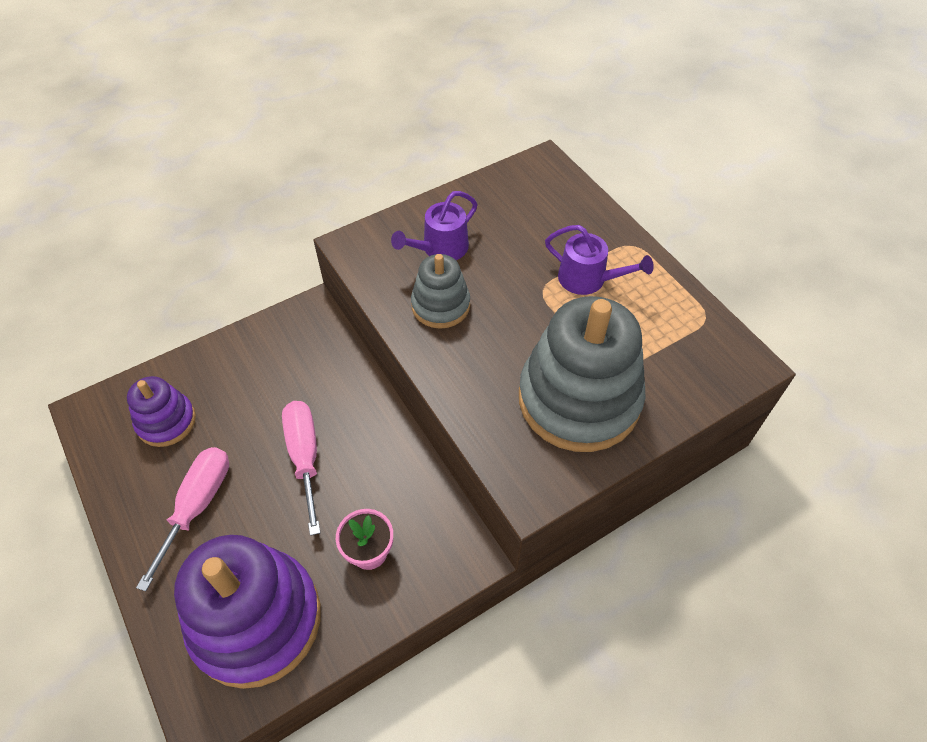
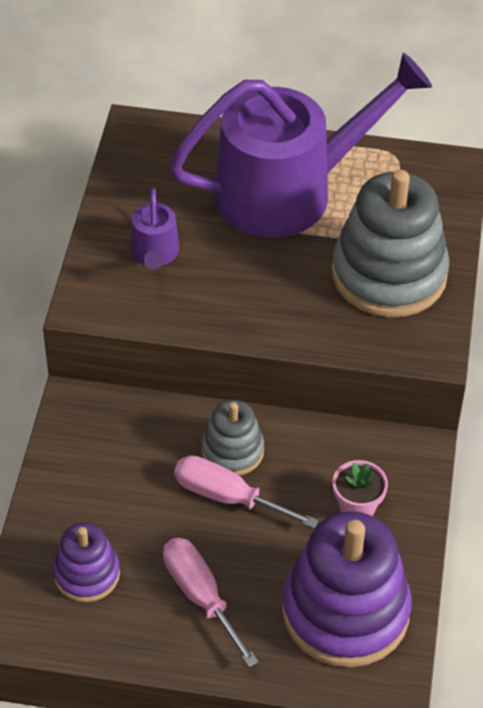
camera: 50 degrees left, 5 degrees down
(440, 305) = (215, 293): grey stacking toy -> grey stacking toy (232, 451)
(588, 279) = (289, 191): purple watering can -> purple watering can, size x2.40

